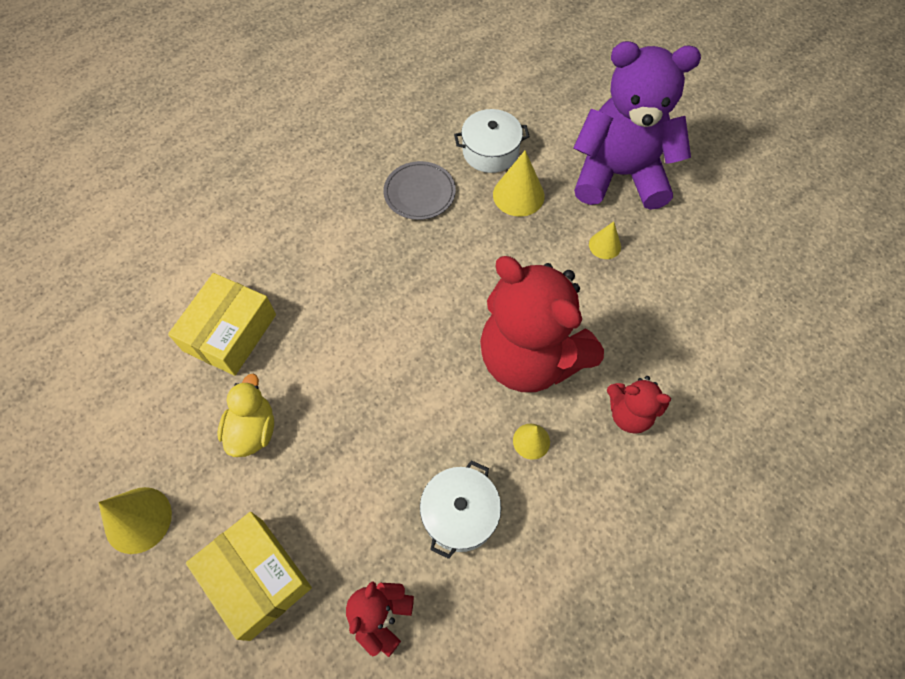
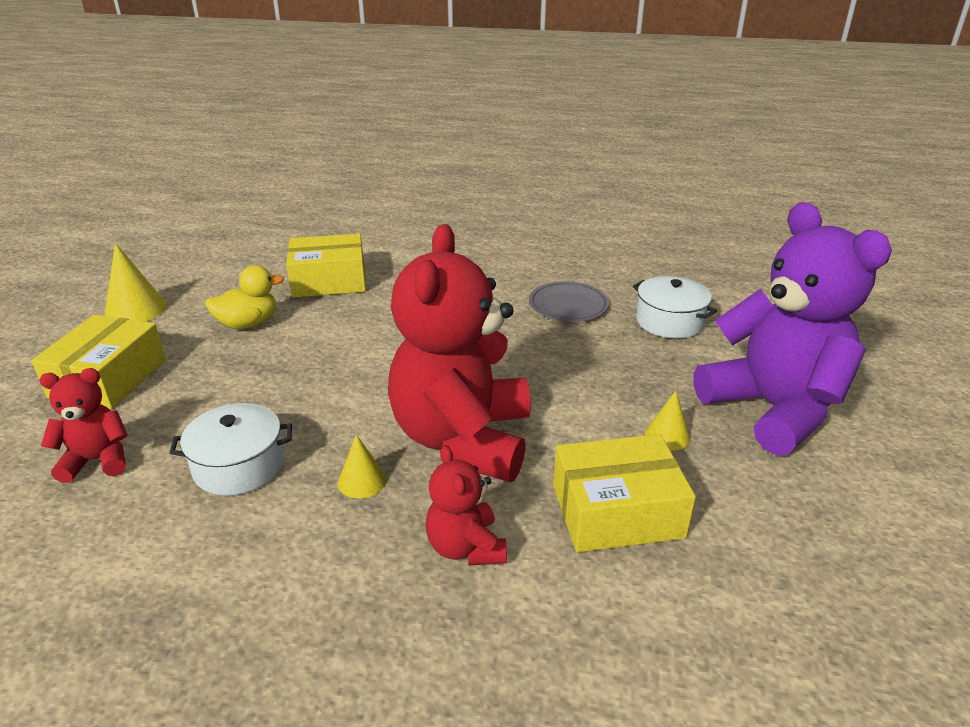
camera: 55 degrees right, 30 degrees down
(518, 195) = (645, 356): yellow cone -> none
(649, 318) = (617, 511): none -> yellow box

